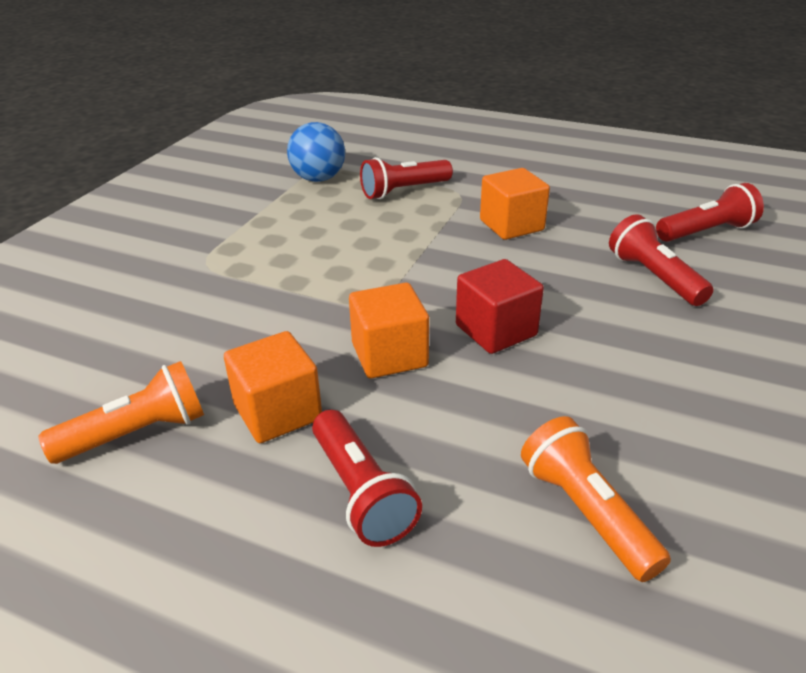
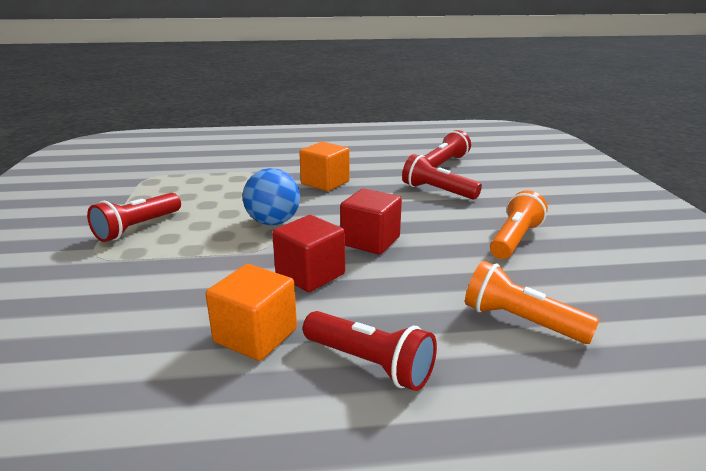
camera: 30 degrees left, 10 degrees down
(137, 433) = (136, 393): orange flashlight -> orange flashlight (514, 239)
(318, 179) = (152, 183): blue ball -> blue ball (273, 222)
(389, 355) = (310, 274): orange cube -> red cube
(404, 191) = (230, 178): red flashlight -> red flashlight (138, 228)

